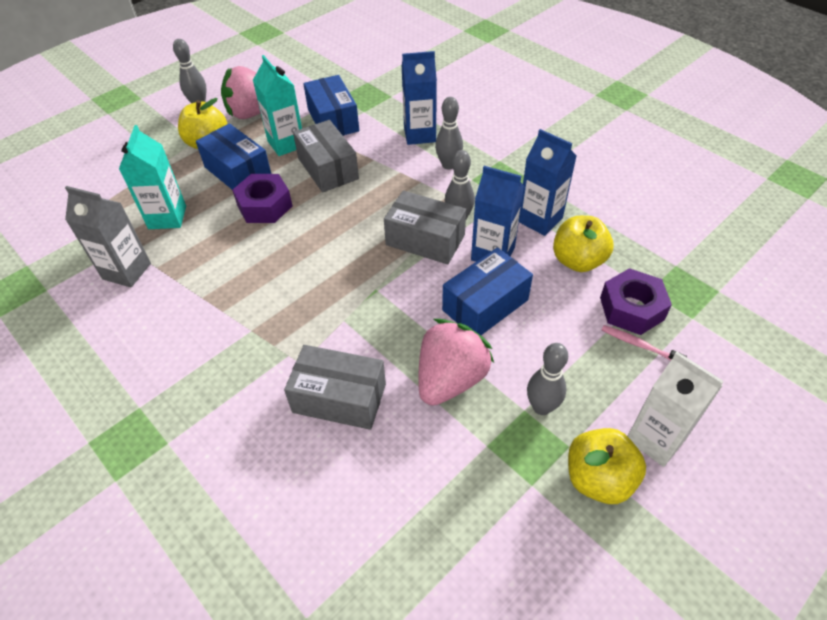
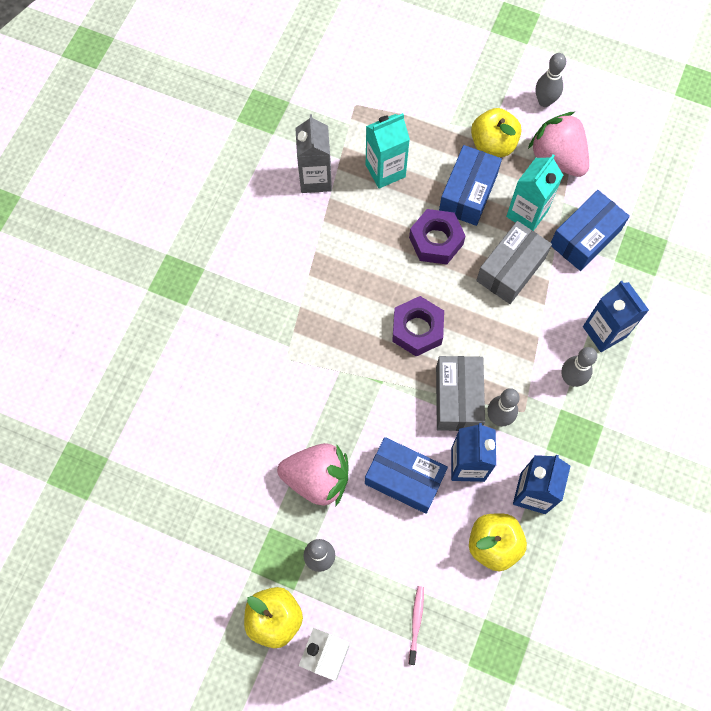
camera: 65 degrees right, 20 degrees up
(339, 398) = (267, 403): grey box -> none
(631, 308) = (455, 607): purple nut -> purple nut (417, 329)

